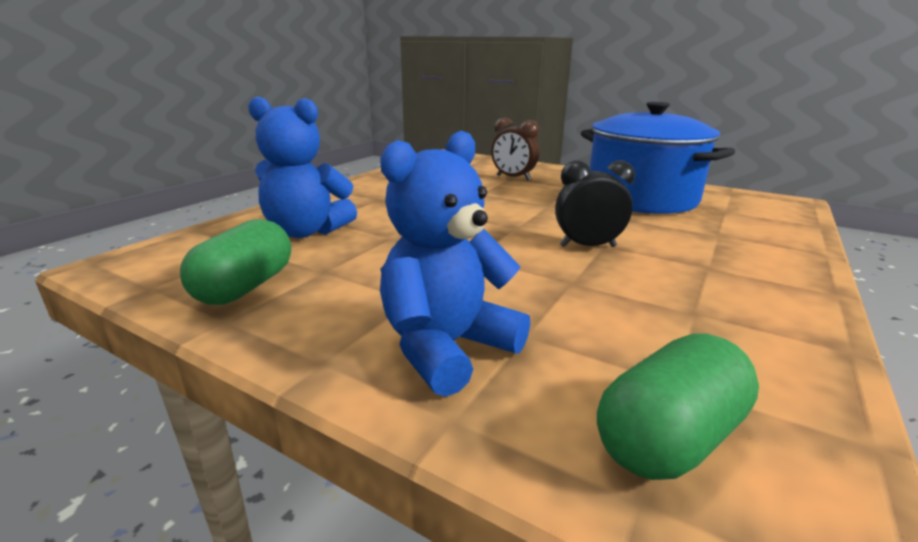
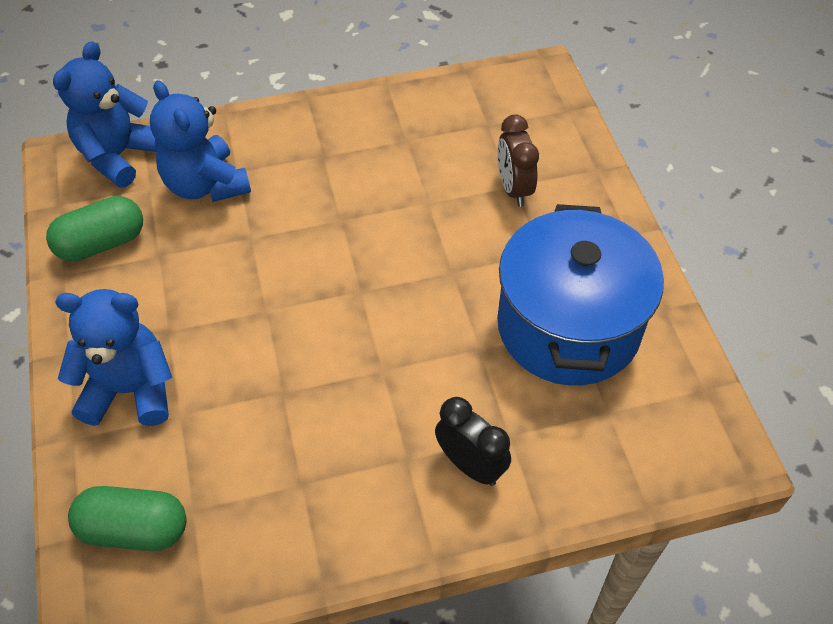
camera: 45 degrees right, 30 degrees up
(187, 246) = (118, 156): none -> blue teddy bear
(587, 246) = (367, 362): black clock -> black clock (470, 465)

